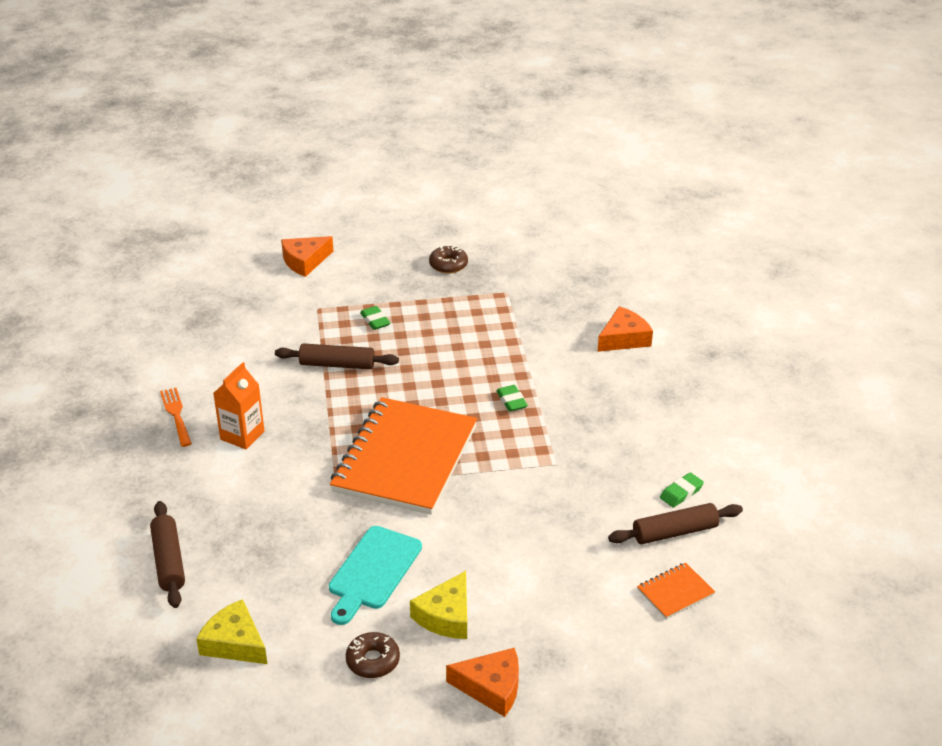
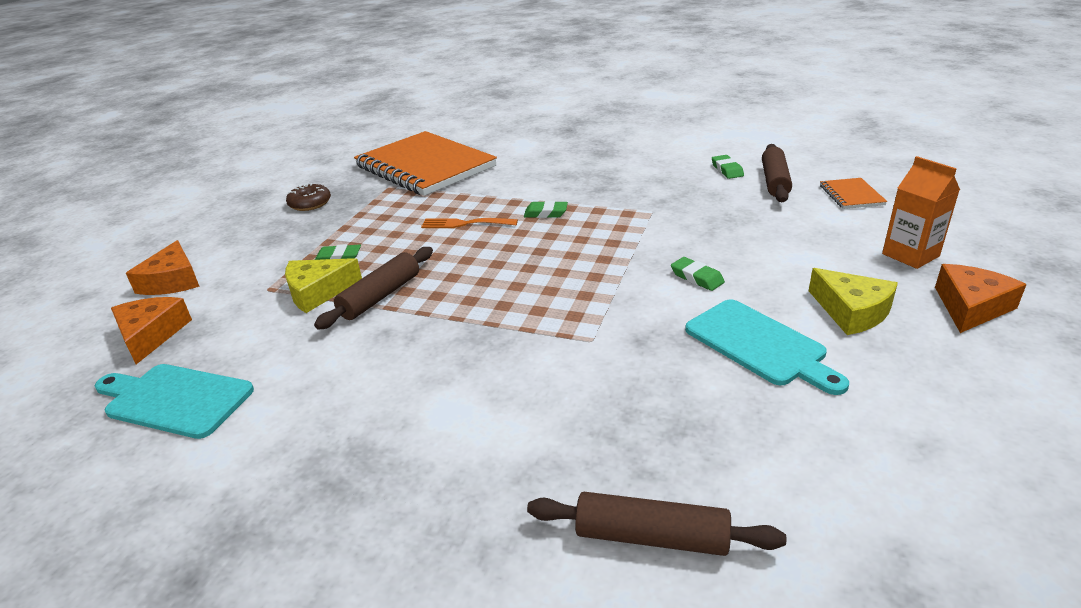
camera: 60 degrees left, 5 degrees down
(176, 414) = (325, 454): orange fork -> orange fork (464, 224)
(192, 334) = (175, 399): none -> turquoise cutting board
(235, 643) = (863, 497): yellow cheese -> yellow cheese (318, 292)
(242, 435) = (433, 397): orange carton -> orange carton (910, 255)
(373, 661) = (919, 377): brown donut -> none
(405, 459) = (581, 286): orange notebook -> orange notebook (425, 167)
(451, 518) = (697, 277): none -> green eraser
(624, 338) = (514, 153): orange cheese -> orange cheese (151, 335)

